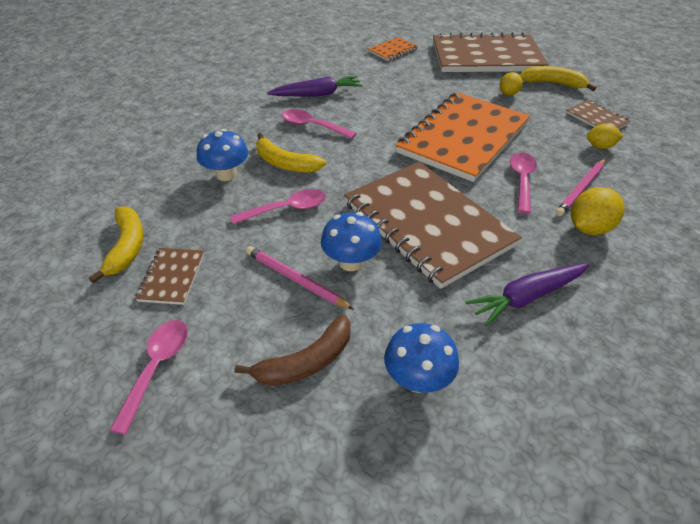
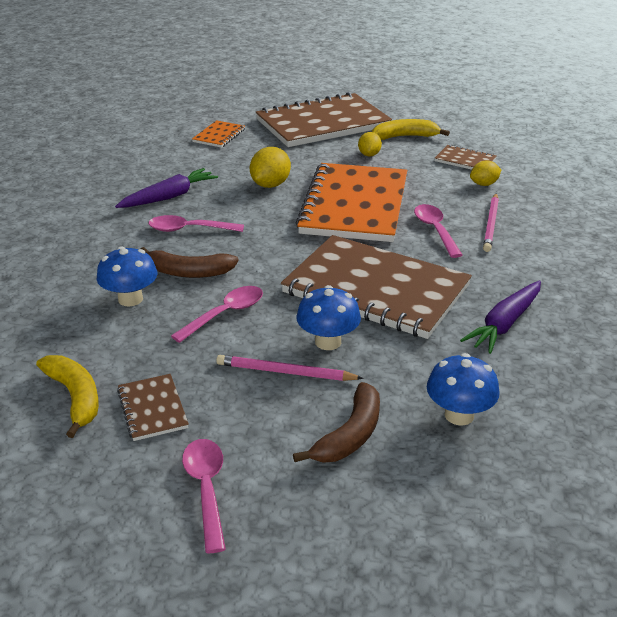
camera: 25 degrees left, 10 degrees down
(285, 163) = (188, 272): yellow banana -> brown banana
(589, 228) = (519, 255): yellow lemon -> yellow lemon (270, 185)

